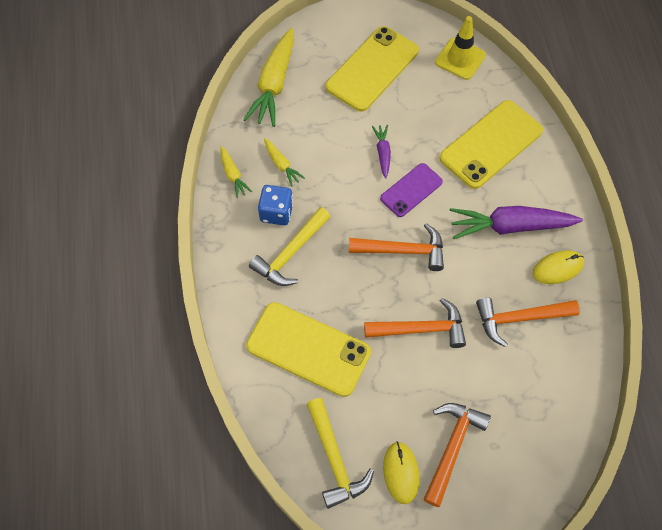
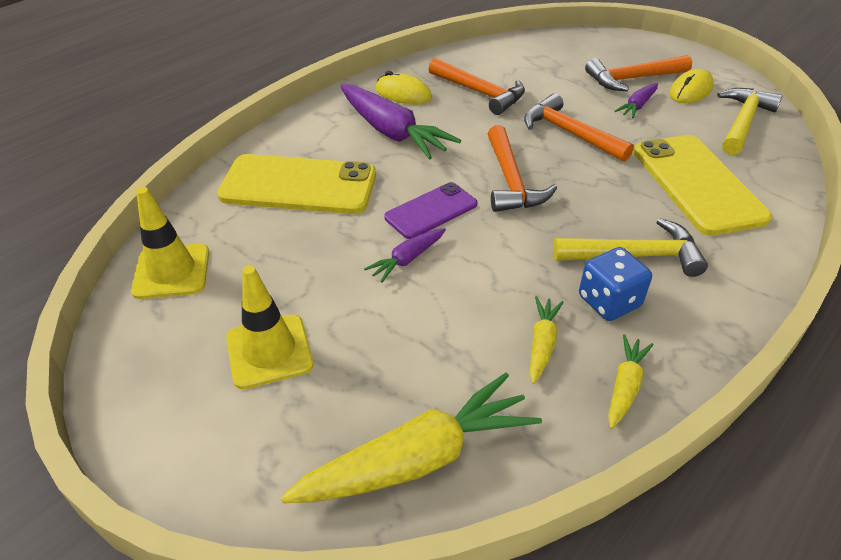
camera: 130 degrees left, 20 degrees down
(372, 69) = (269, 351): yellow phone -> yellow traffic cone
(403, 250) = (511, 180): orange hammer -> orange hammer turned 150 degrees counterclockwise
(411, 190) = (431, 211): purple phone -> purple phone turned 45 degrees counterclockwise
(414, 408) = (637, 106): none -> purple carrot

